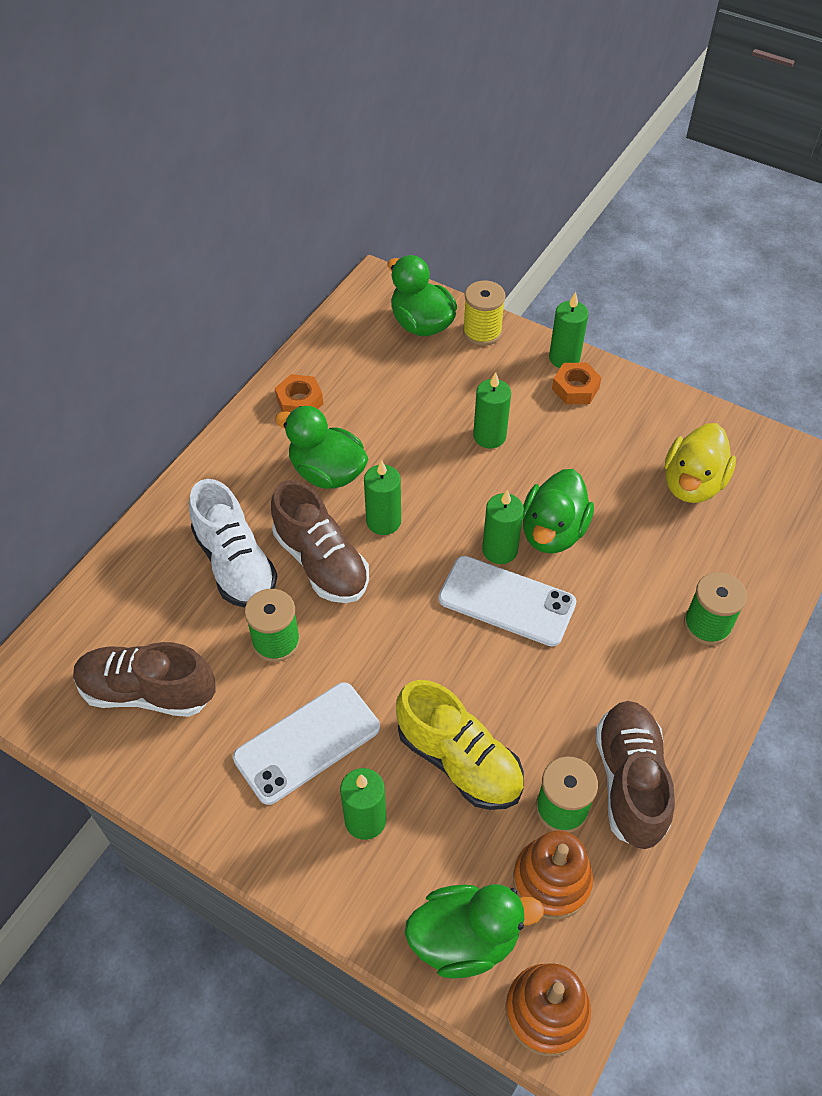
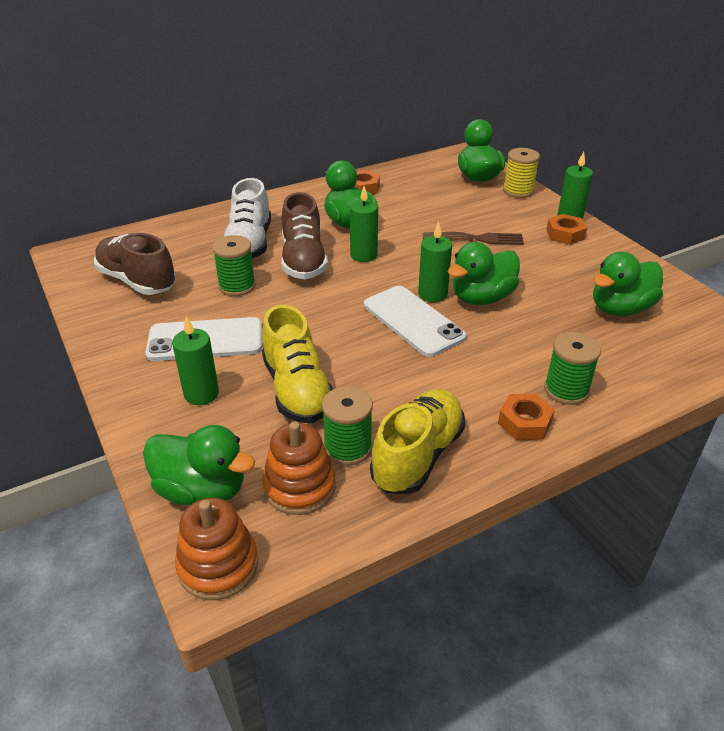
camera: 30 degrees right, 15 degrees down
(489, 436) = (478, 238): green candle -> brown fork
(630, 781) = (417, 455): brown shoe -> yellow shoe
(692, 484) = (620, 309): yellow duck -> green duck
(696, 687) = (524, 422): none -> orange nut

